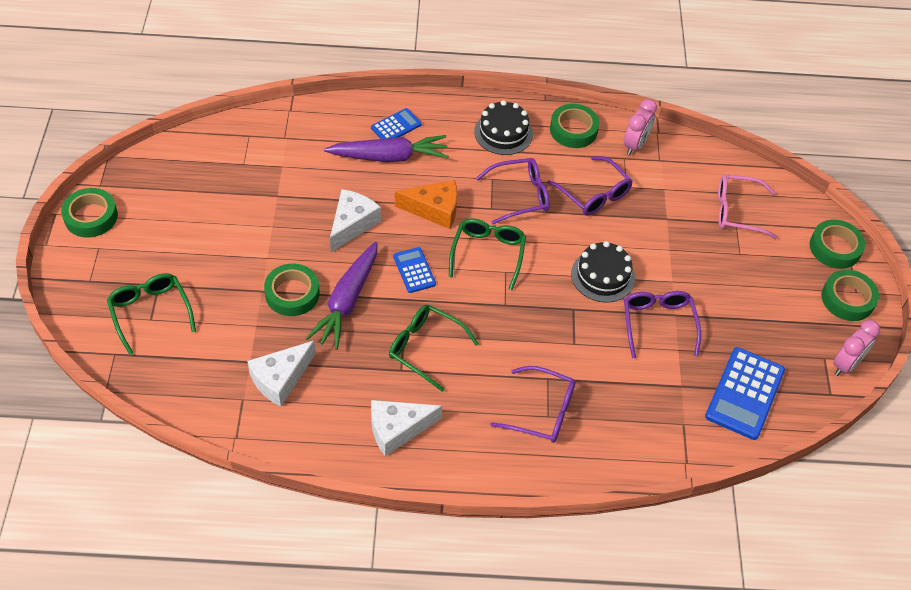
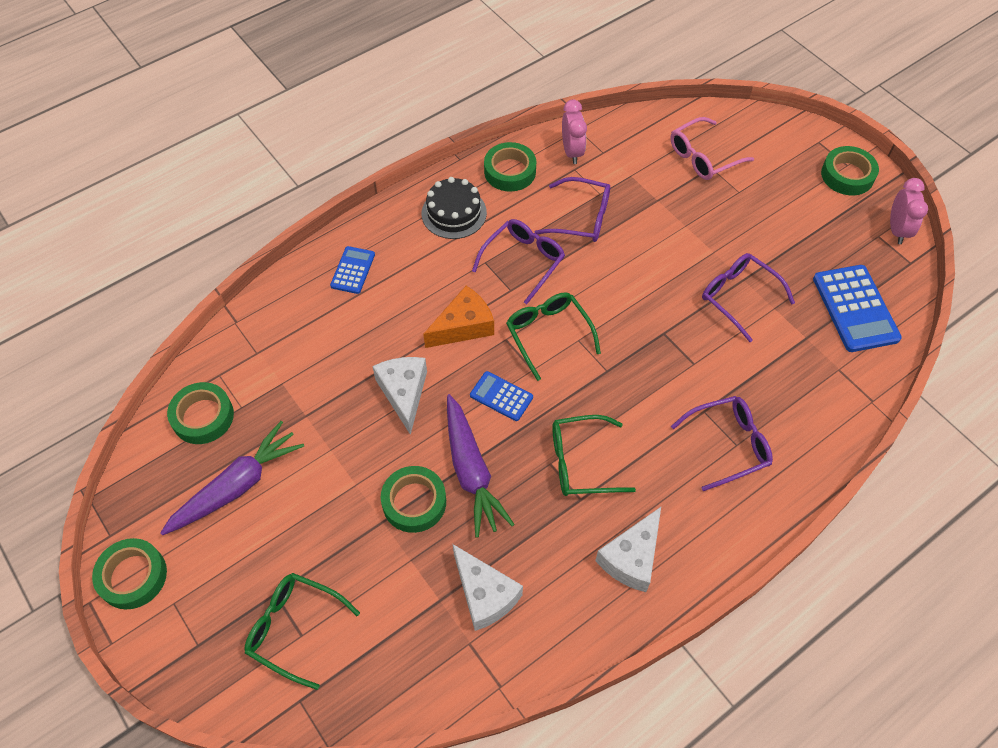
camera: 35 degrees left, 5 degrees up
(280, 379) = (484, 594): white cheese -> white cheese turned 45 degrees counterclockwise
(389, 157) = (375, 304): purple carrot -> purple carrot (237, 486)
(603, 276) = (658, 286): black cake -> none
(835, 248) = (799, 139): green tape -> green tape (203, 417)

